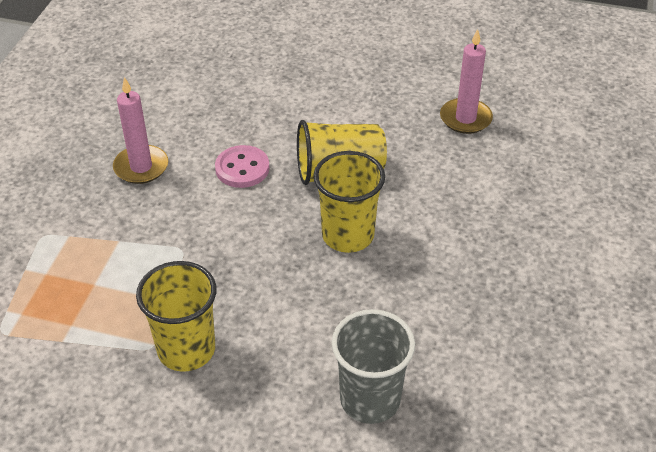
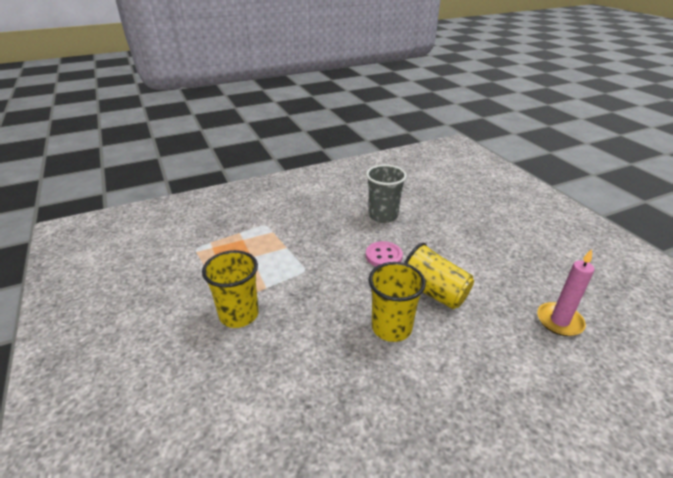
camera: 50 degrees right, 10 degrees down
(141, 167) = (340, 225): pink candle -> none
(370, 400) = (273, 427): grey cup -> grey cup (383, 216)

